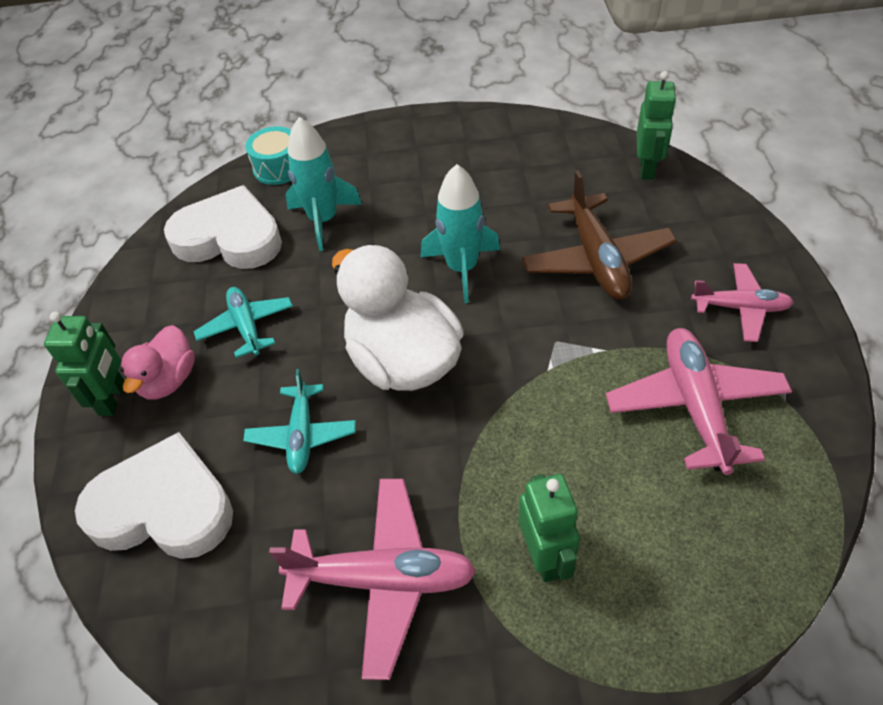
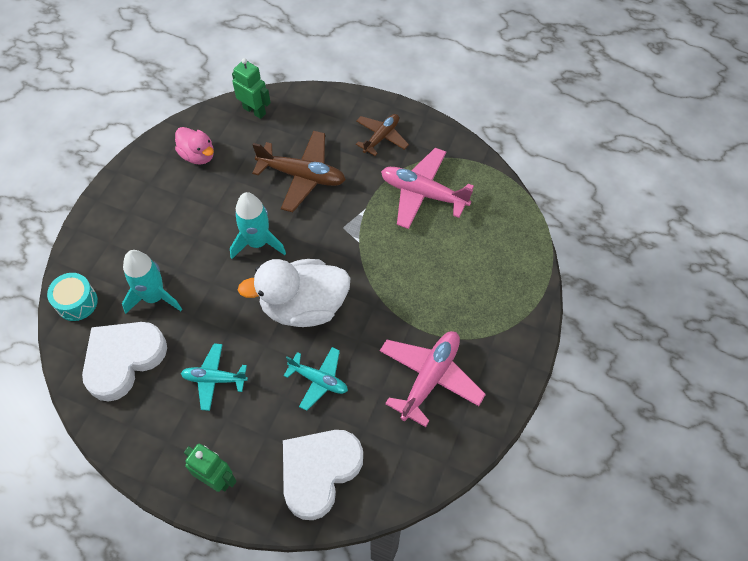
camera: 65 degrees left, 10 degrees up
(168, 380) = (225, 440): pink duck -> pink duck (198, 155)
(545, 557) = (460, 302): green robot -> none
(740, 308) = (381, 137): pink plane -> brown plane

